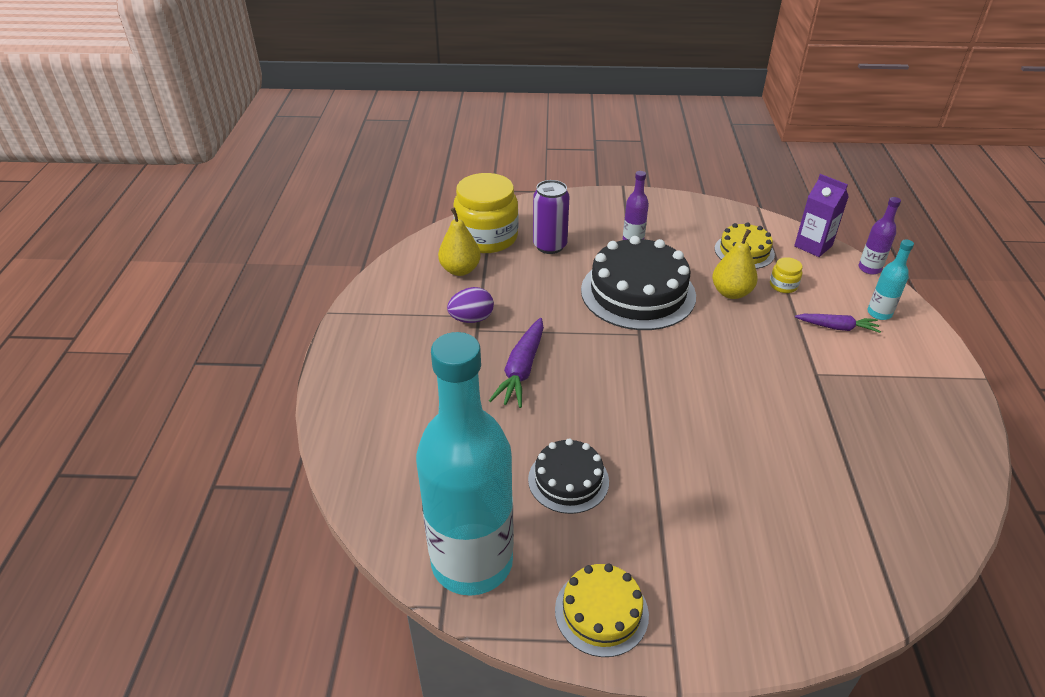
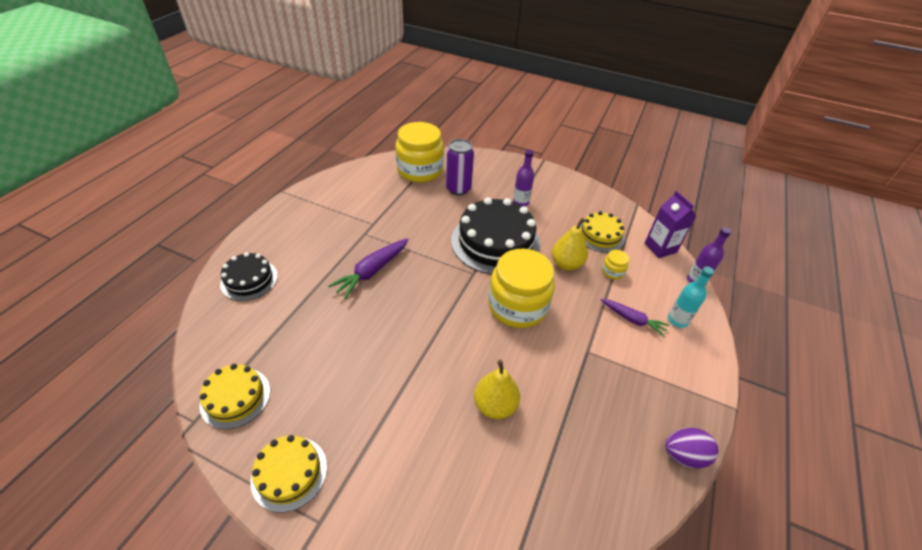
camera: 20 degrees right, 5 degrees up
(460, 270) = (385, 188): yellow pear -> yellow pear (495, 405)
(471, 319) = (366, 224): purple egg -> purple egg (684, 455)
(472, 562) = (235, 397): turquoise bottle -> yellow cake
(568, 480) = (342, 364): black cake -> black cake (249, 279)
(712, 353) = (517, 306): none -> yellow jar

